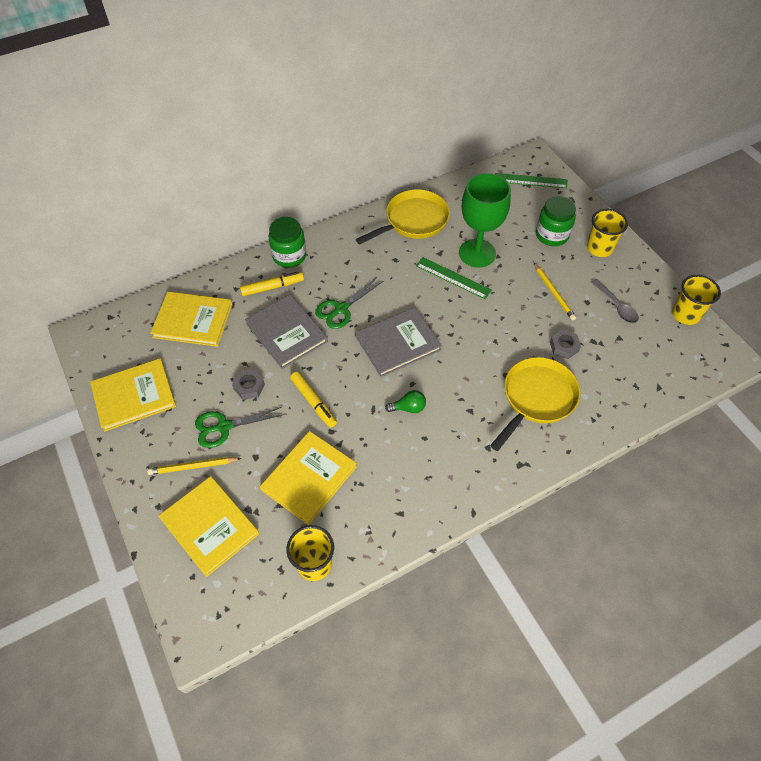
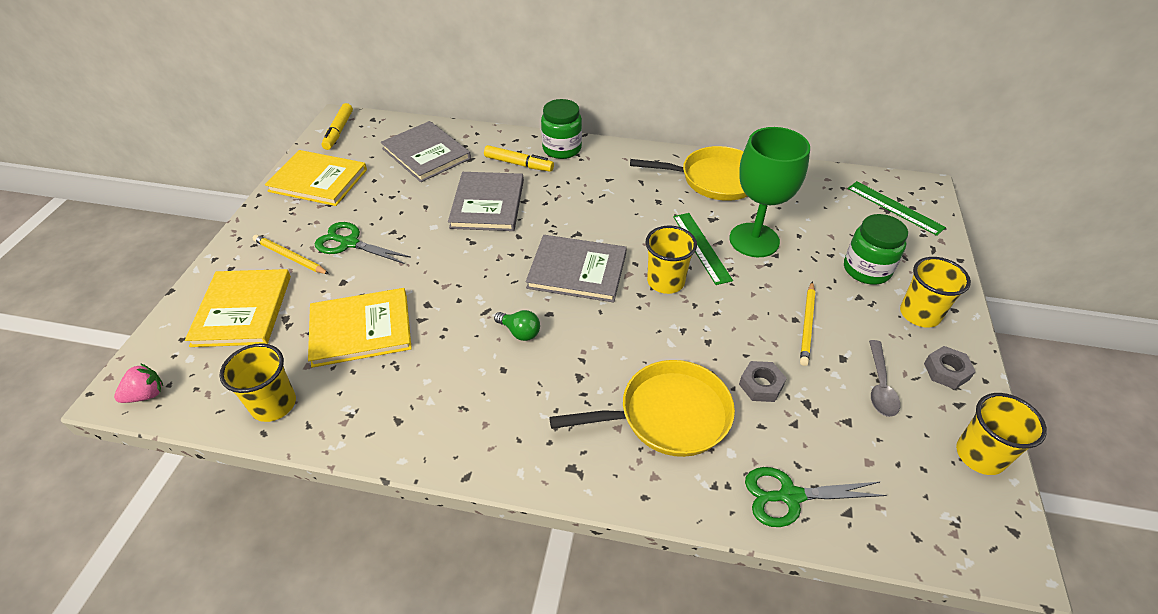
camera: 40 degrees right, 10 degrees down
(193, 320) = (426, 154): yellow book -> grey book
(220, 626) = (146, 395): none -> pink strawberry
(249, 387) = (406, 226): grey nut -> grey nut (946, 371)
(313, 402) = (442, 271): yellow marker -> yellow marker (339, 131)
(341, 309) = (558, 212): green scissors -> green scissors (790, 496)
(456, 315) = (665, 281): none -> yellow cup

